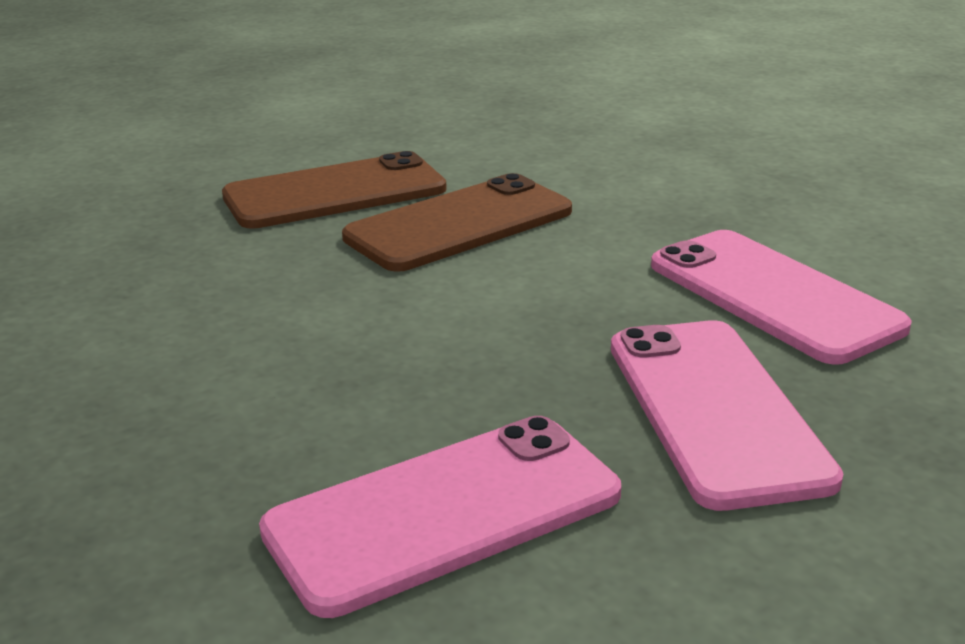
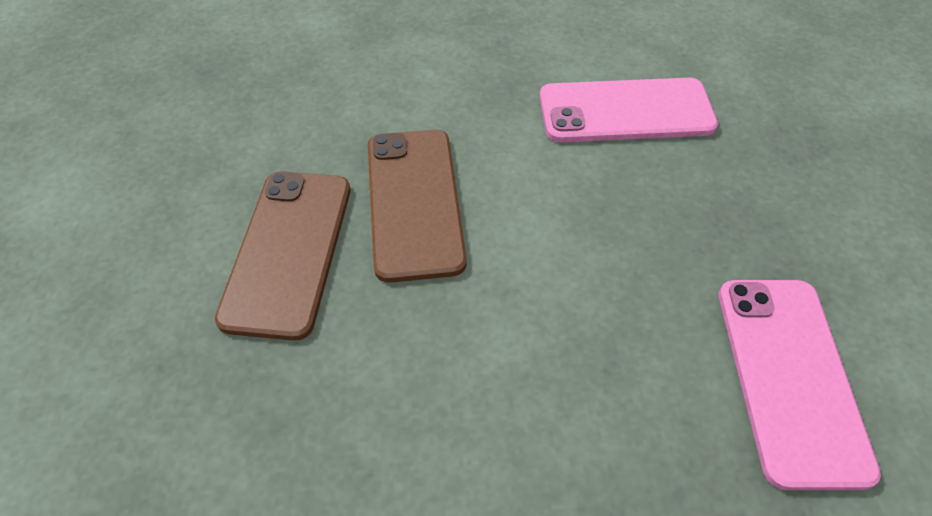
camera: 60 degrees left, 25 degrees up
(715, 410) = (737, 203): pink phone -> none

